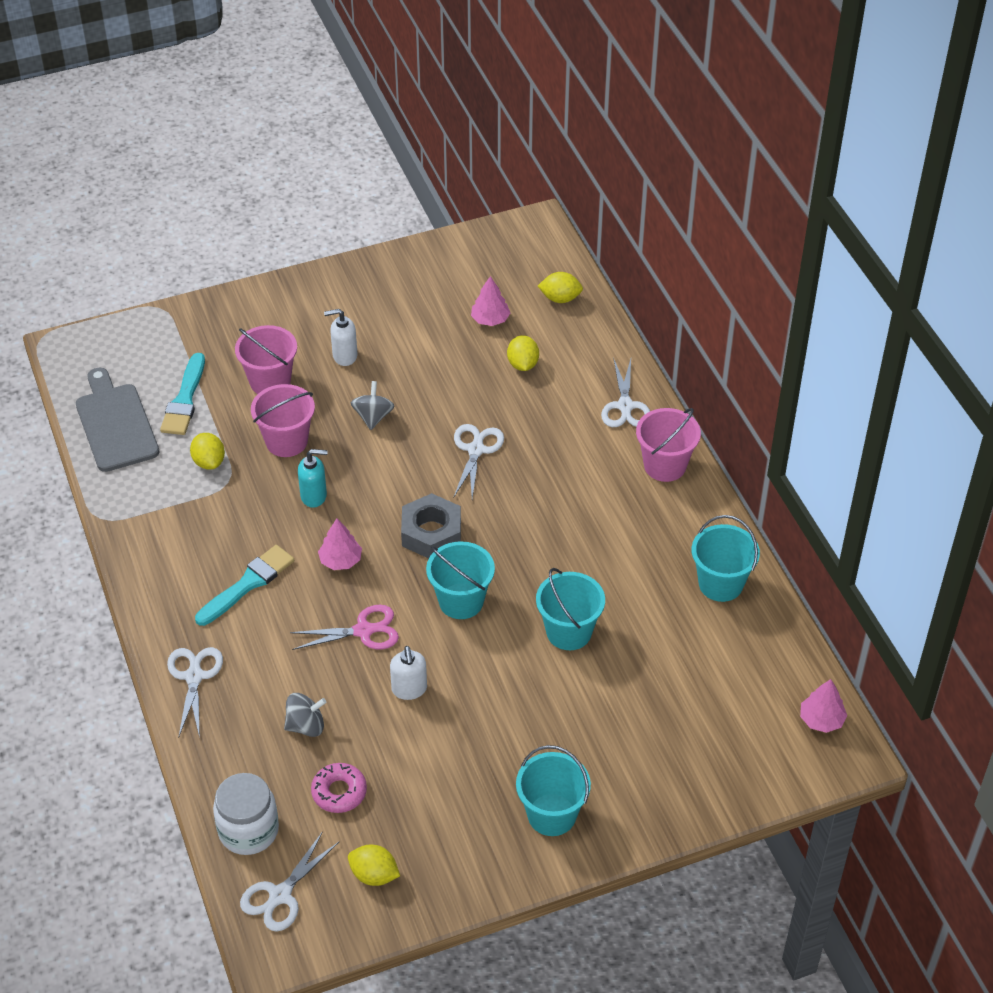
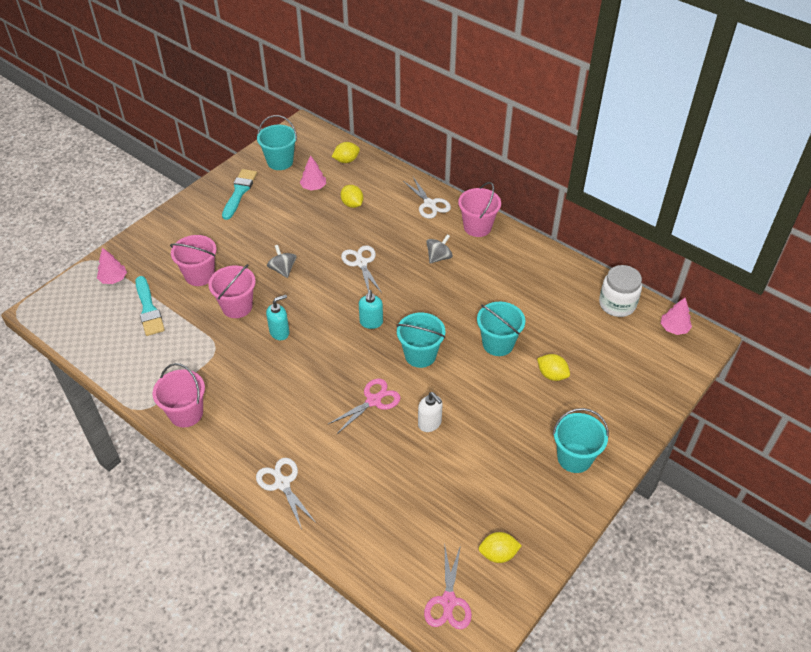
camera: 30 degrees left, 0 degrees up
(115, 424) = (109, 344): grey cutting board -> none
(145, 546) = (186, 413): none -> pink bucket
(209, 462) = (193, 341): yellow lemon -> yellow lemon (552, 375)
(248, 584) = (276, 406): turquoise brush -> turquoise brush (239, 192)
(248, 830) = (395, 568): white jar -> white jar (617, 304)
(280, 895) = (448, 601): white scissors -> pink scissors
(306, 726) = (381, 479): grey spinning top -> grey spinning top (439, 257)
(339, 792) = (435, 511): pink donut -> none
(340, 560) = (326, 364): pink tree -> pink tree (113, 279)
(344, 356) = (238, 241): white soap dispenser -> none
(431, 533) = (371, 322): grey nut -> turquoise soap dispenser
(720, 584) = (560, 278): turquoise bucket -> turquoise bucket (280, 161)

